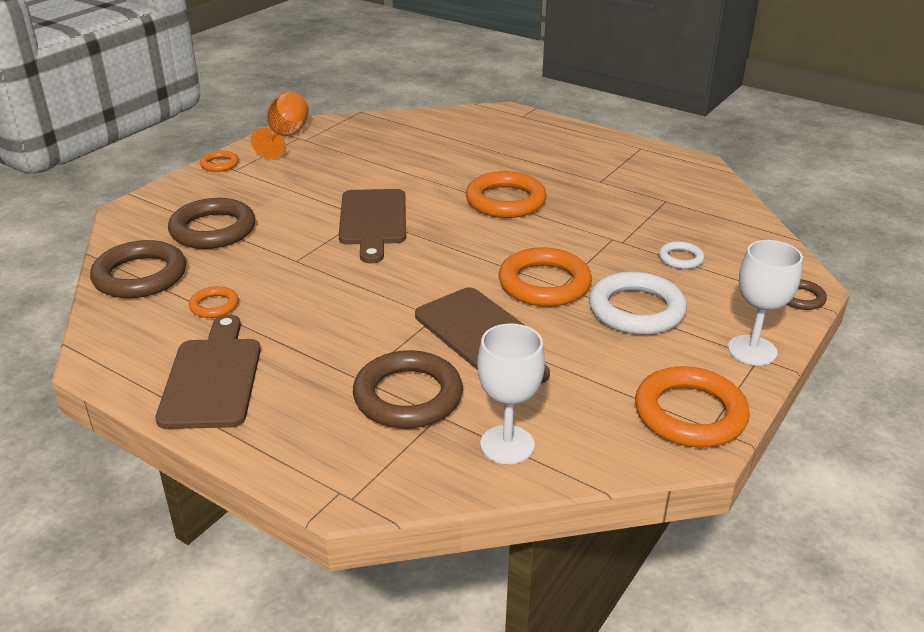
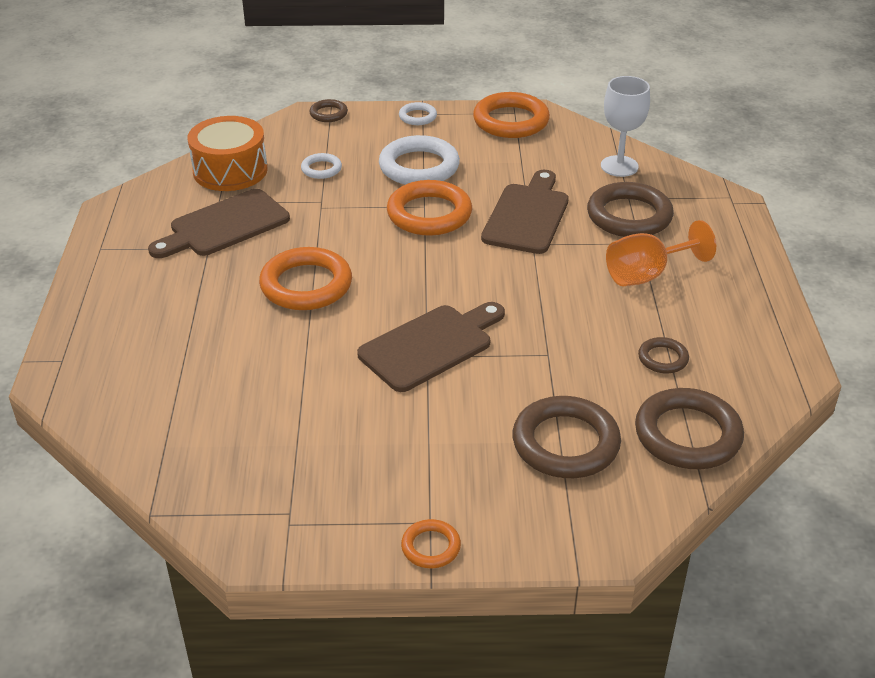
camera: 125 degrees left, 5 degrees up
(212, 378) = (729, 304): brown cutting board -> brown cutting board (224, 225)
(214, 306) = (663, 358): orange ring -> brown ring
(285, 137) = (298, 537): orange goblet -> orange goblet (647, 275)
(717, 218) = (230, 170): none -> orange drum
(752, 350) = (417, 117): white goblet -> white ring

